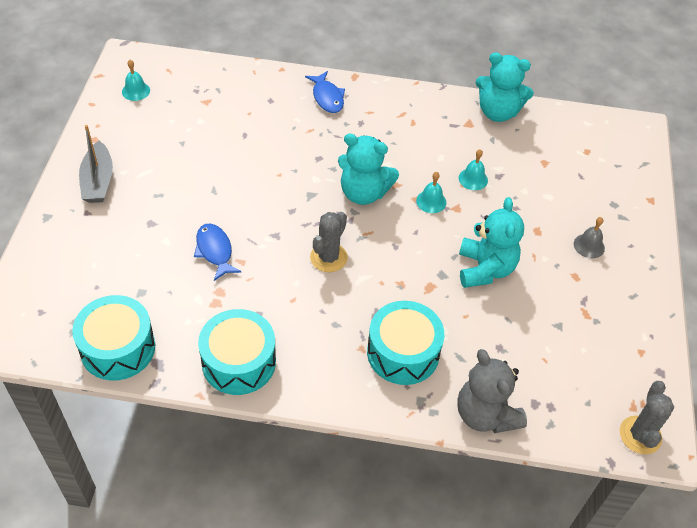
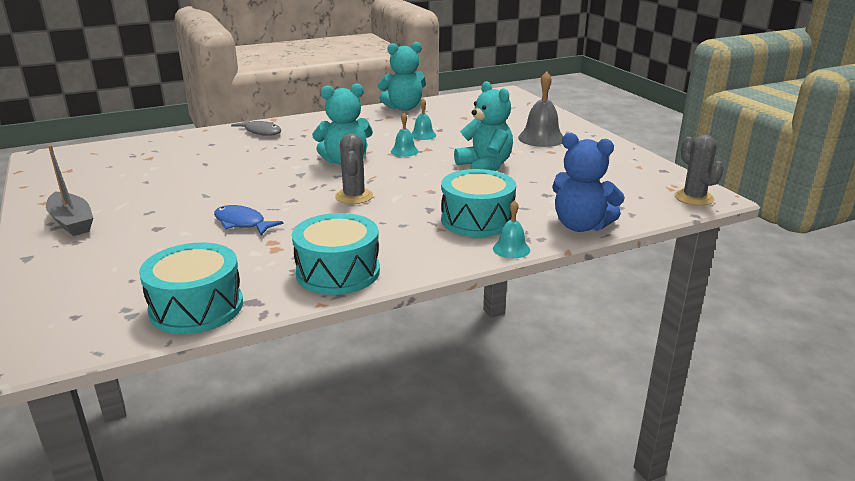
camera: 30 degrees left, 25 degrees down
(136, 91) = (68, 169): turquoise bell -> turquoise bell (511, 249)
(327, 97) = (261, 132): blue fish -> grey fish
(485, 414) = (581, 226): grey teddy bear -> blue teddy bear
(589, 246) = (541, 138): grey bell -> grey bell, size x1.75

